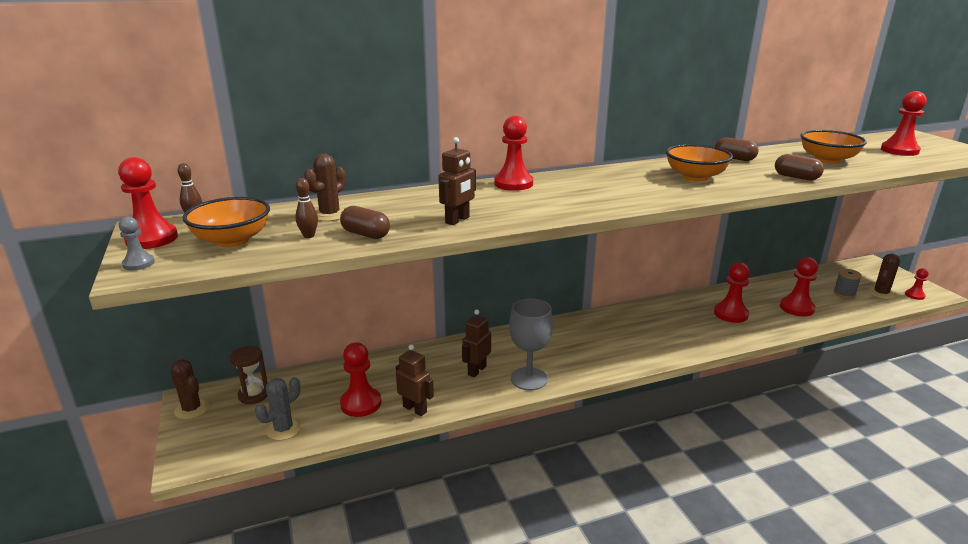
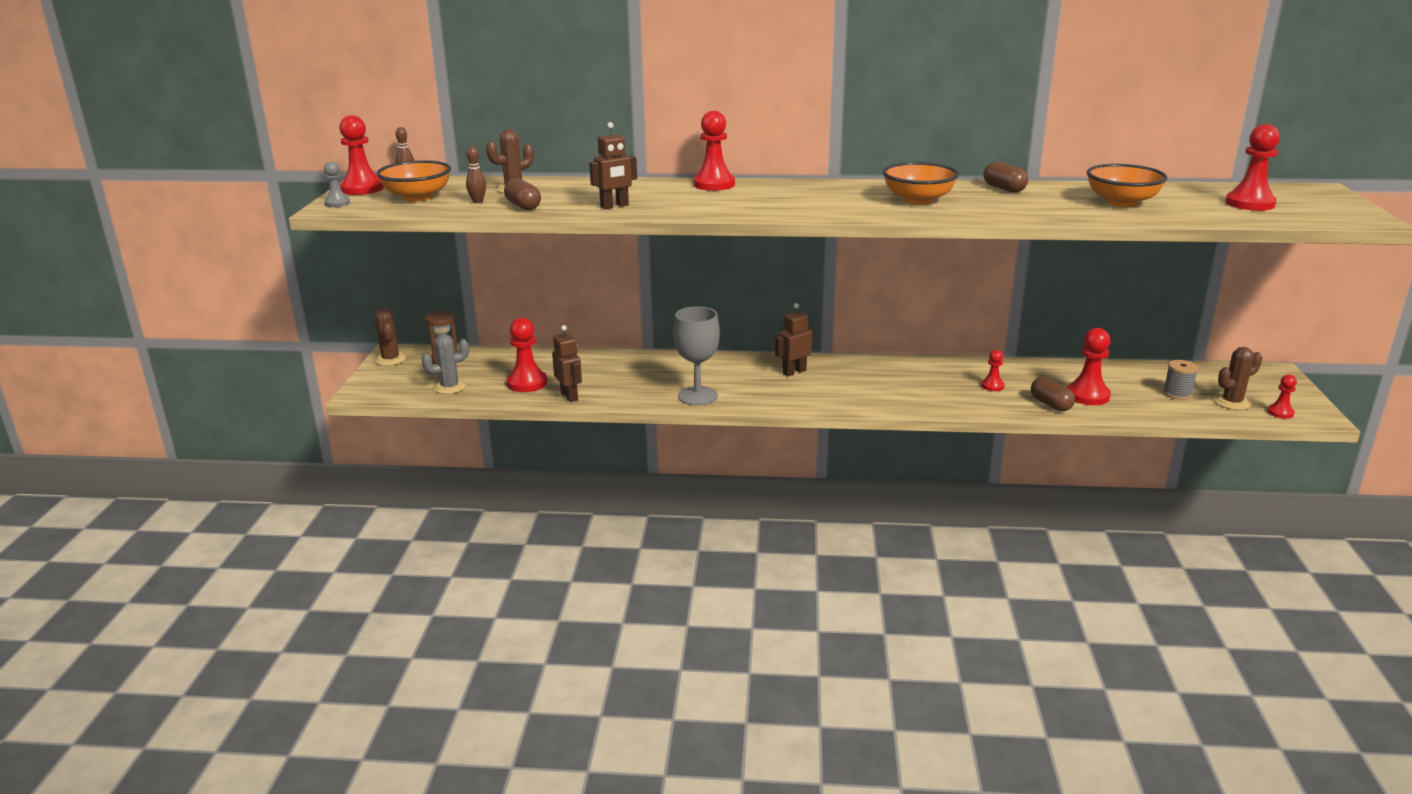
camera: 25 degrees right, 0 degrees up
(476, 370) = (654, 380): brown robot -> brown robot (794, 372)
(730, 314) = (992, 386): red pawn -> red pawn, size x0.55
(796, 177) = (1038, 213): brown capsule -> brown capsule (1051, 404)

